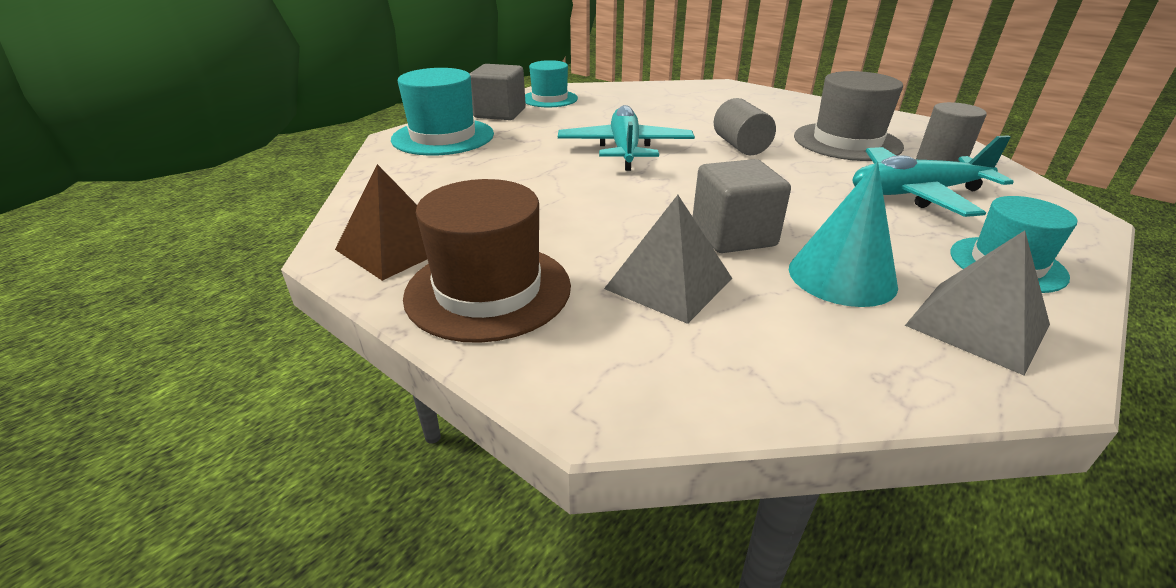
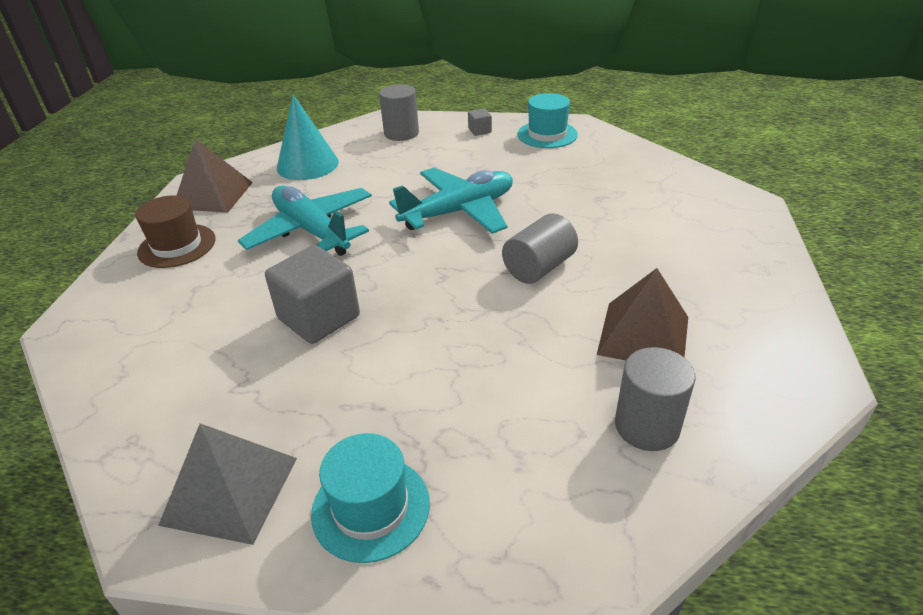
camera: 60 degrees right, 5 degrees up
(443, 137) = (401, 133): turquoise hat -> grey cylinder
(488, 290) = (177, 246): brown hat -> brown hat, size x0.66
(500, 113) = (480, 131): grey cube -> grey cube, size x0.46
(668, 283) = (220, 309): grey pyramid -> none
(842, 276) = (278, 393): turquoise cone -> turquoise cone (307, 164)
(847, 142) = (643, 335): grey hat -> brown pyramid
(916, 194) = (517, 416): turquoise plane -> turquoise plane (311, 231)

